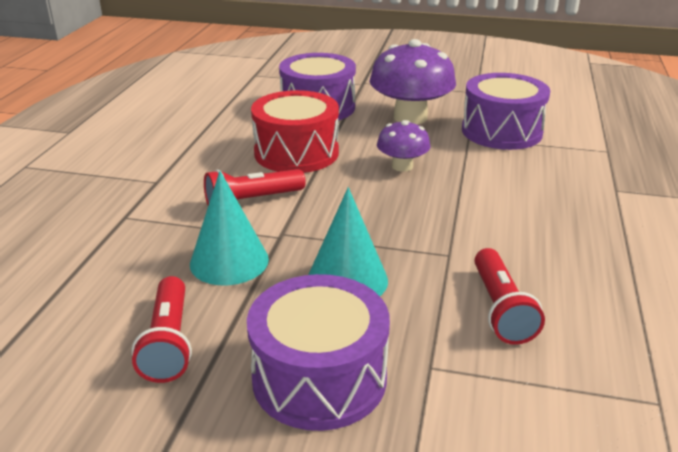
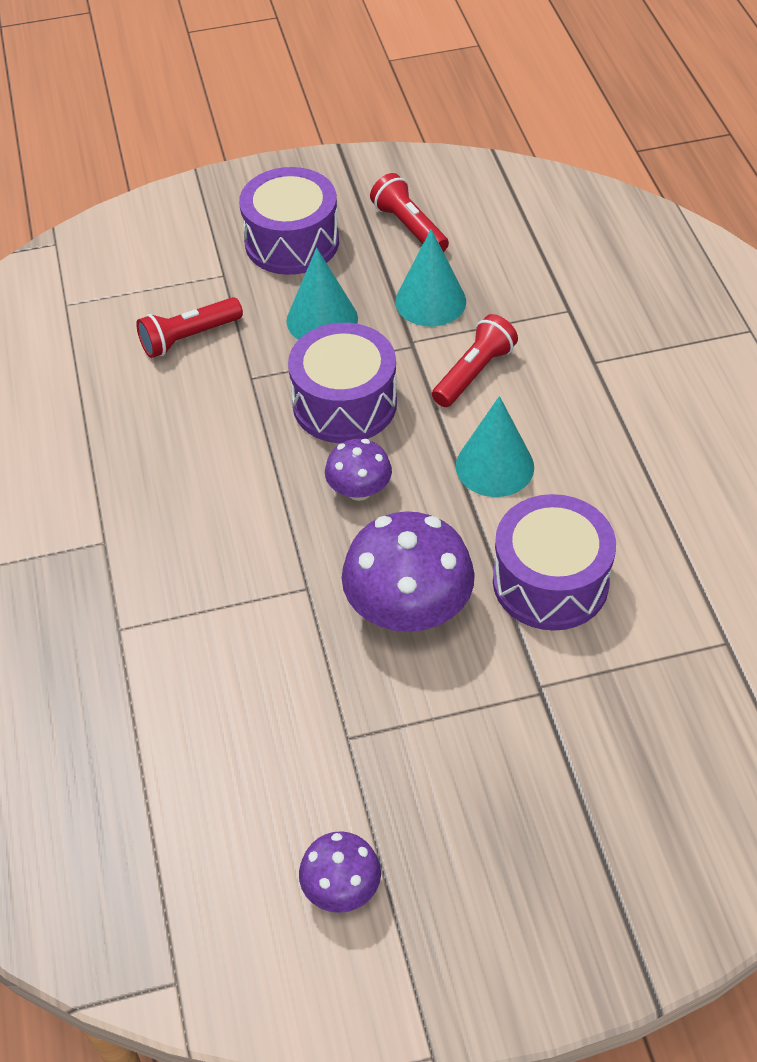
camera: 155 degrees right, 20 degrees up
(296, 153) = (494, 466): red drum -> turquoise cone
(500, 309) = (189, 337): red flashlight -> red flashlight turned 90 degrees counterclockwise
(501, 131) = (268, 621): purple drum -> purple drum (344, 403)
(503, 64) = (341, 887): none -> purple mushroom

